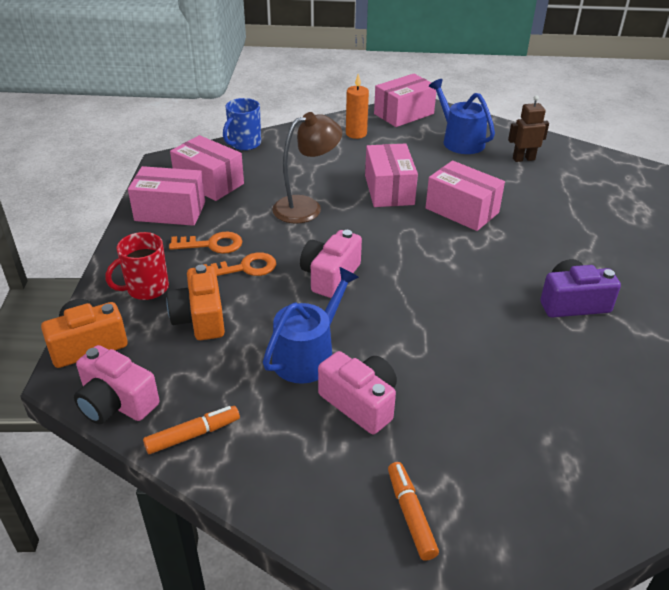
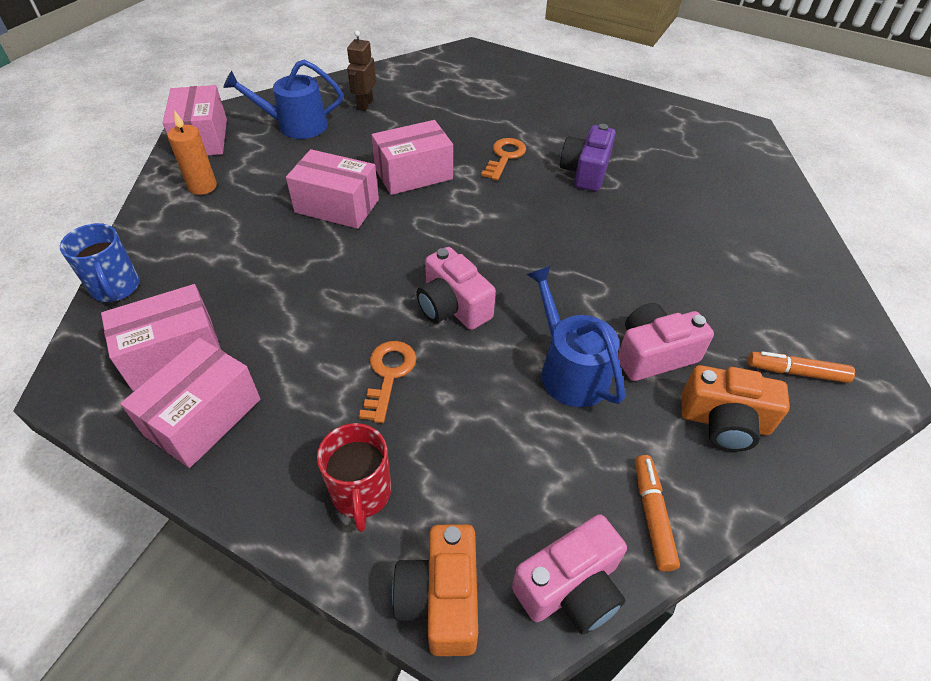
camera: 65 degrees left, 10 degrees up
(200, 318) = (457, 449): orange camera -> orange camera (724, 422)
(212, 244) = (318, 392): orange key -> orange key (505, 157)
(306, 207) = (312, 280): brown lamp -> none

